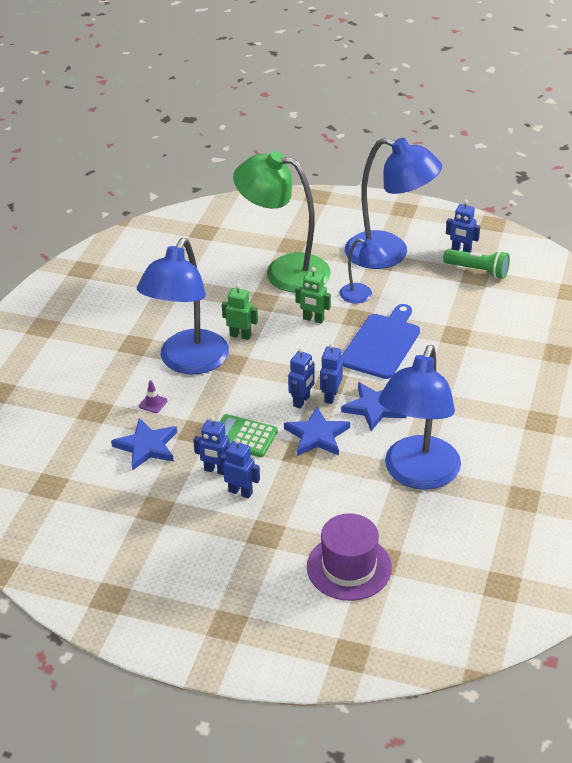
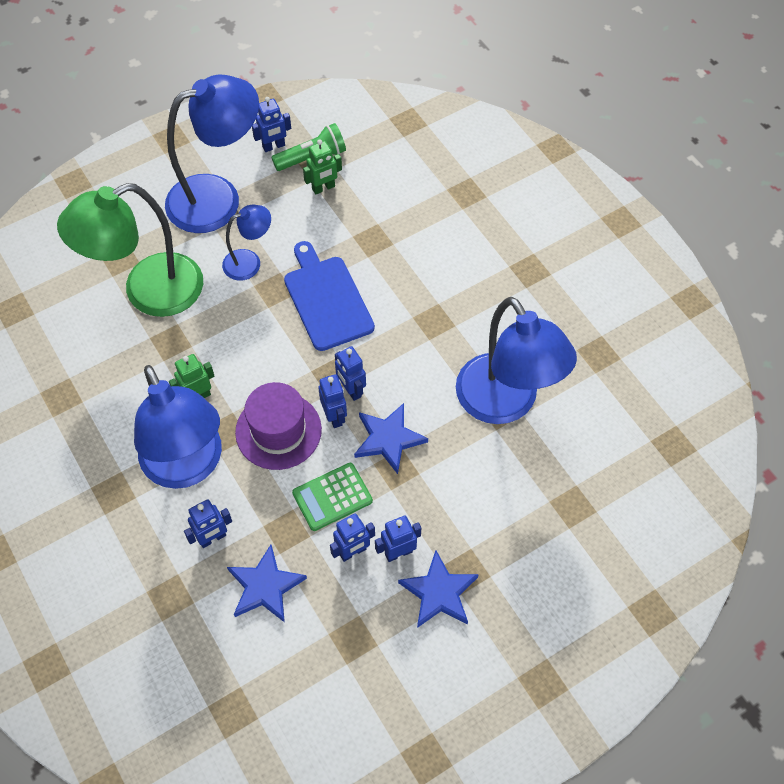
camera: 50 degrees left, 20 degrees up
(153, 403) = (212, 538): purple traffic cone -> blue robot
(313, 319) = (239, 323): green robot -> green robot (323, 188)
(349, 567) = (560, 537): purple hat -> purple hat (278, 431)
(375, 408) = (398, 369): blue star -> blue star (439, 592)

